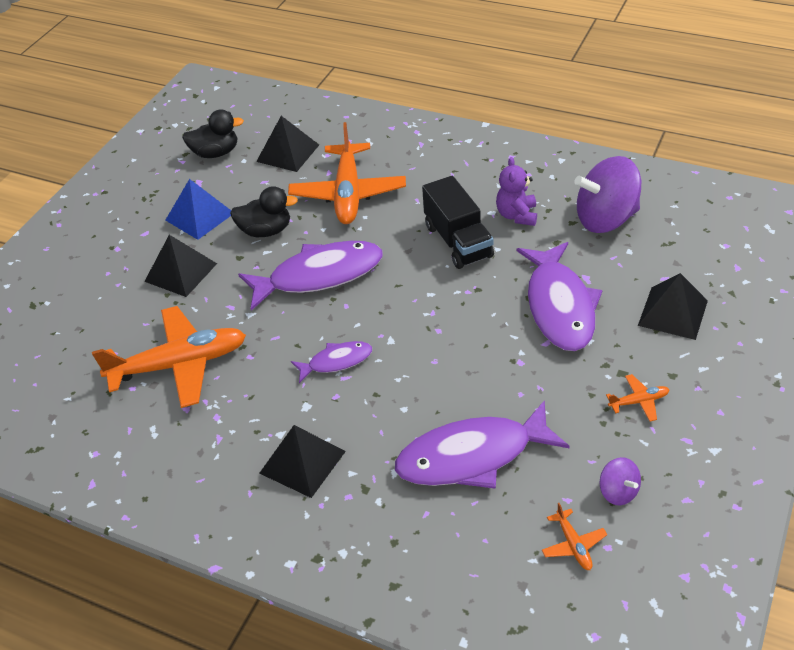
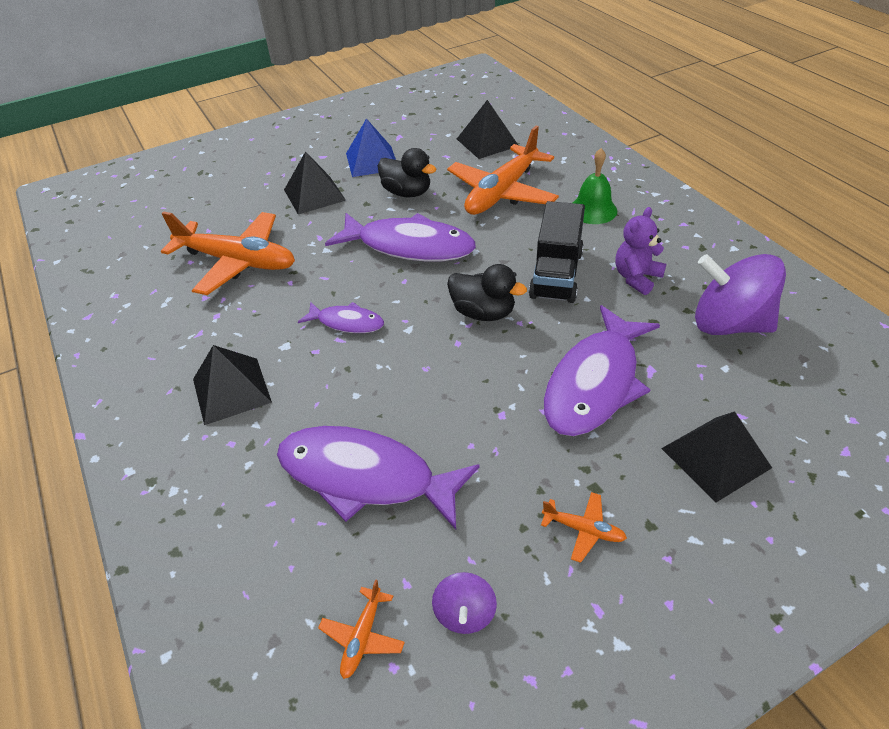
camera: 35 degrees right, 0 degrees up
(216, 153) = (433, 121): black duck -> black duck (483, 312)
(435, 175) = (593, 210): none -> green bell

